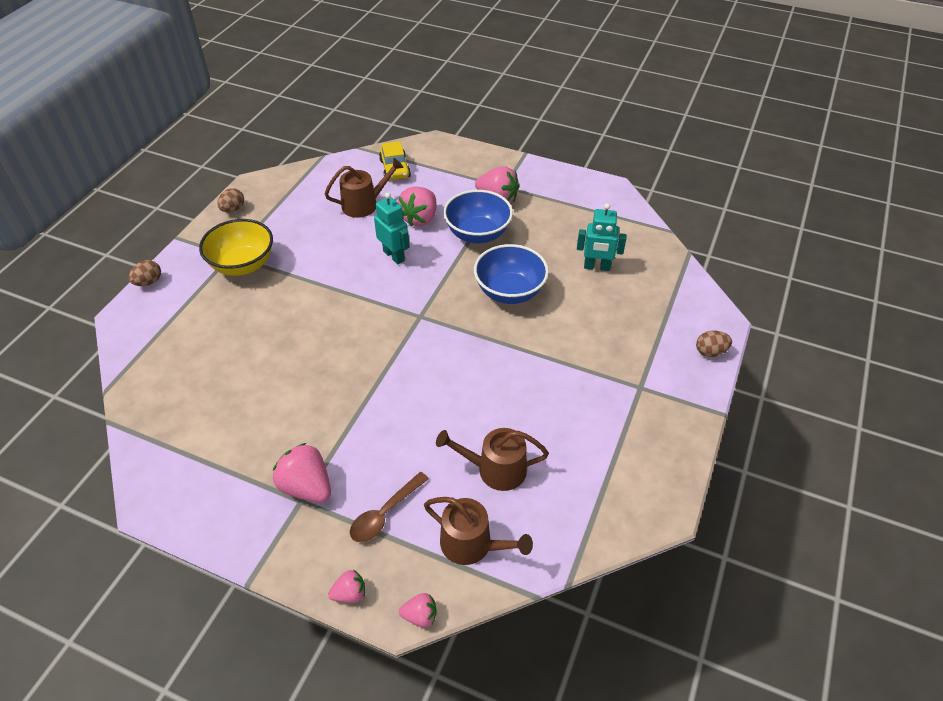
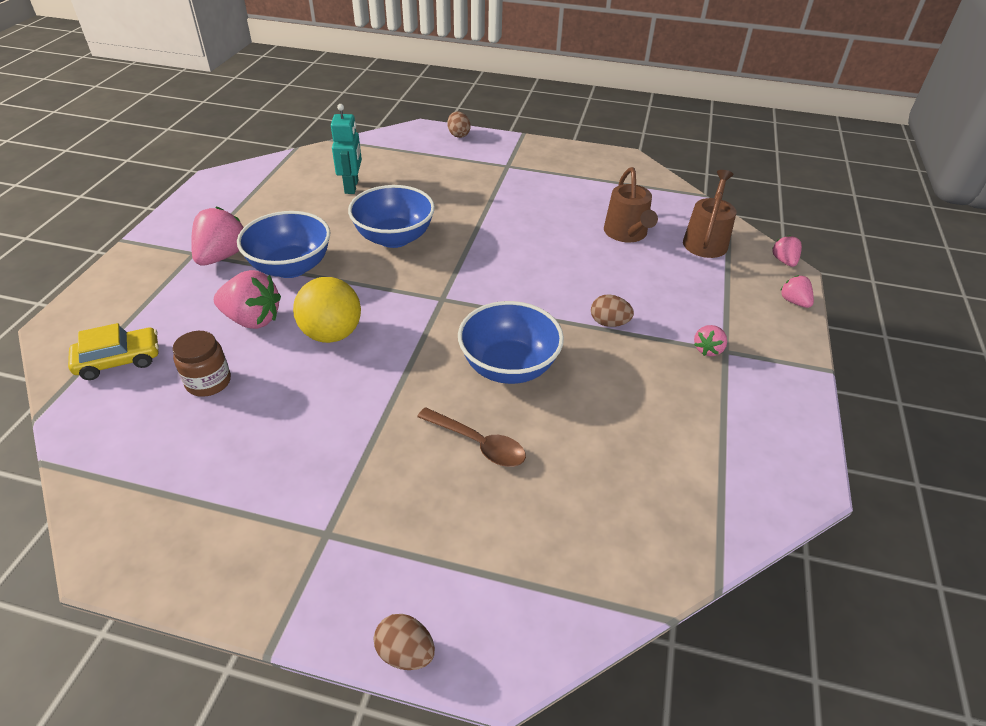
camera: 100 degrees left, 5 degrees down
(233, 209) = (189, 569): brown egg -> brown egg (609, 323)
(243, 265) = (353, 507): yellow bowl -> none
(307, 487) = (708, 349): pink strawberry -> pink strawberry, size x0.54
(330, 347) = (509, 367): none -> blue bowl
(364, 204) = (208, 382): brown watering can -> brown jar
(385, 513) = (706, 291): brown spoon -> brown spoon (477, 443)
(394, 256) = (332, 334): turquoise robot -> yellow ball

